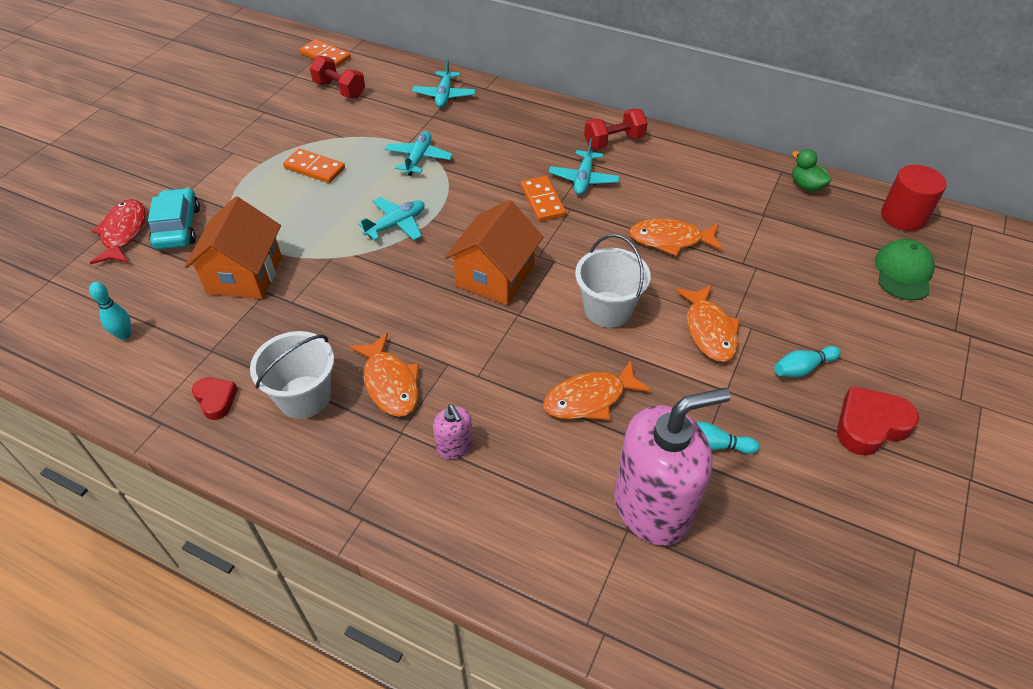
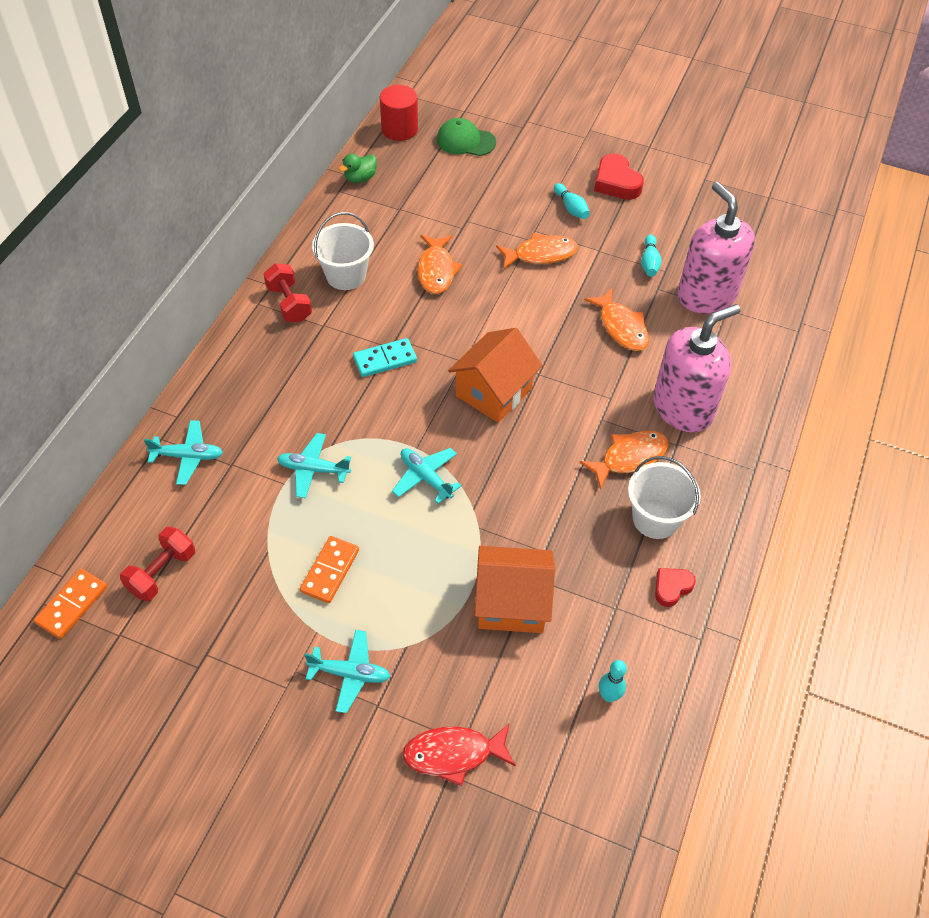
camera: 95 degrees left, 5 degrees up
(177, 227) = (441, 694): turquoise car -> none
(455, 446) = (683, 408): pink soap dispenser -> pink soap dispenser, size x2.29
(495, 276) = (493, 392): orange house -> orange house turned 75 degrees counterclockwise
(542, 201) = (385, 359): orange domino -> turquoise domino
(583, 179) = (350, 328): turquoise plane -> turquoise plane (350, 674)
(608, 309) = (525, 314): white bucket -> white bucket (346, 275)

